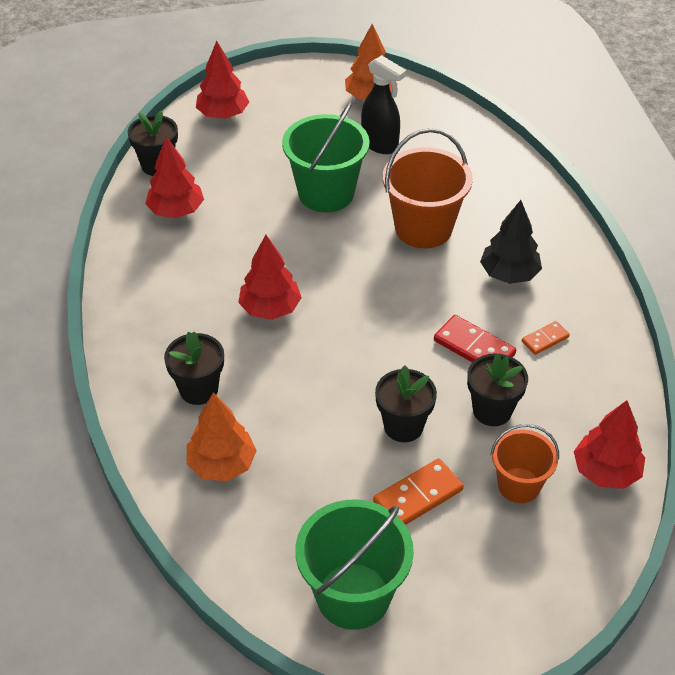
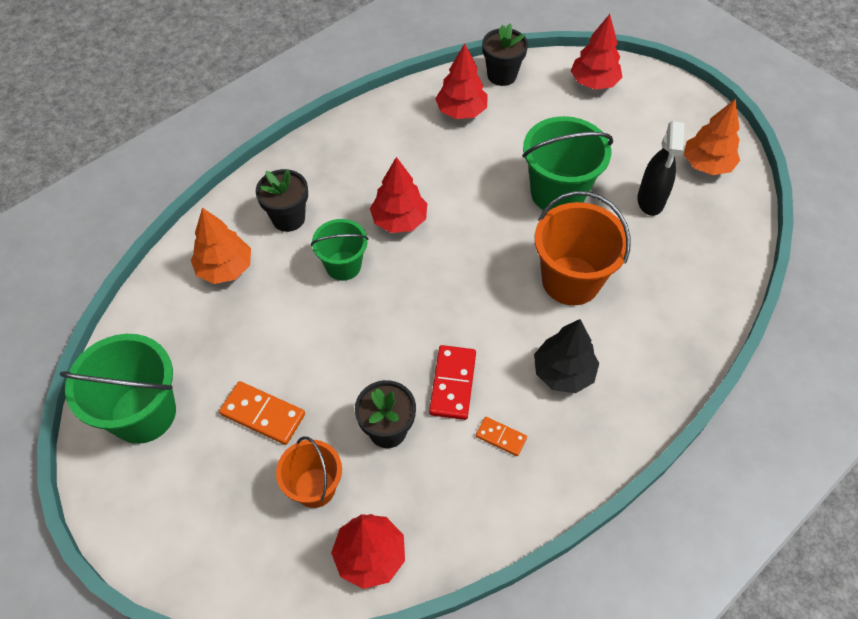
camera: 60 degrees right, 10 degrees up
(291, 370) = (343, 266): none -> green bucket
(403, 426) = (330, 370): black flower pot -> none

